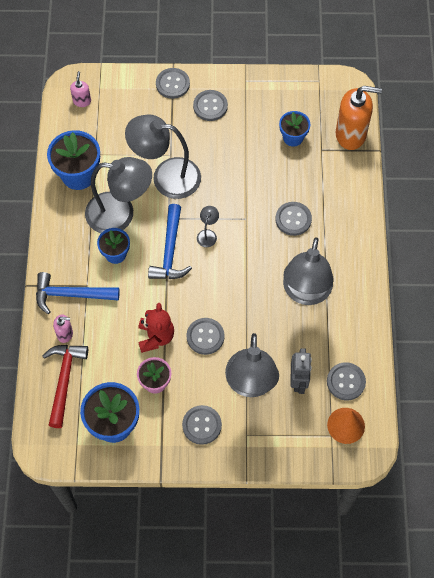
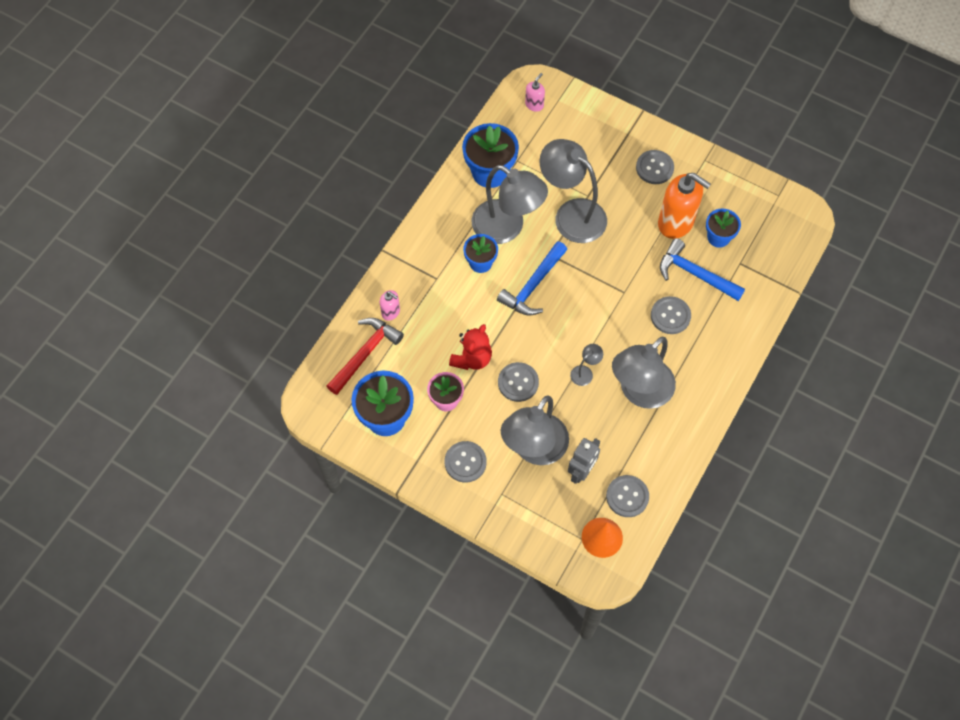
camera: 30 degrees right, 0 degrees up
(71, 295) = (417, 279): blue hammer -> blue hammer (695, 274)
(172, 84) = (630, 129): grey button -> none
(208, 234) = (578, 288): grey lamp -> grey lamp (585, 372)
(351, 134) = (779, 263): orange soap dispenser -> orange soap dispenser (676, 222)

